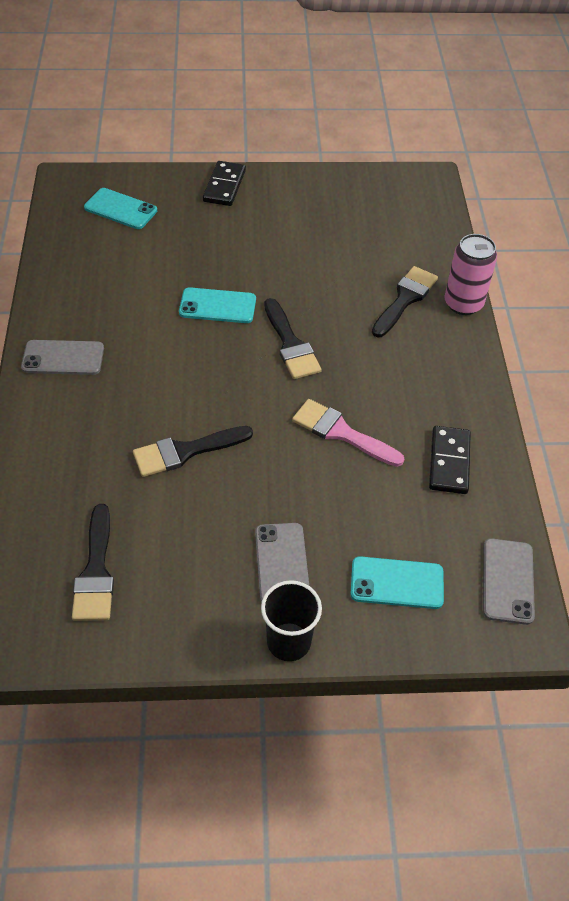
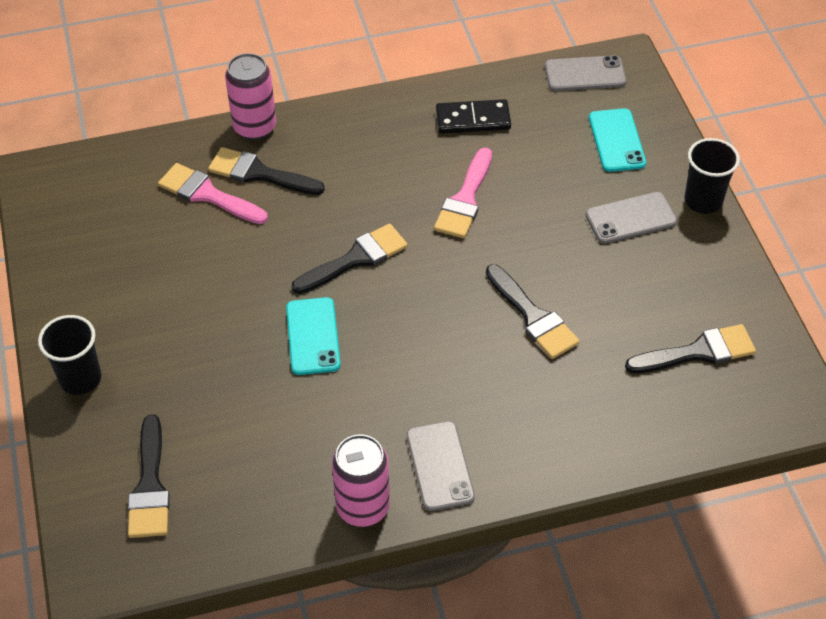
camera: 100 degrees left, 0 degrees up
(50, 309) = (363, 507): none -> pink can
(120, 209) = (150, 486): turquoise phone -> black brush
(224, 186) = (80, 378): black domino -> black cup
(387, 266) = (207, 194): none -> pink brush

